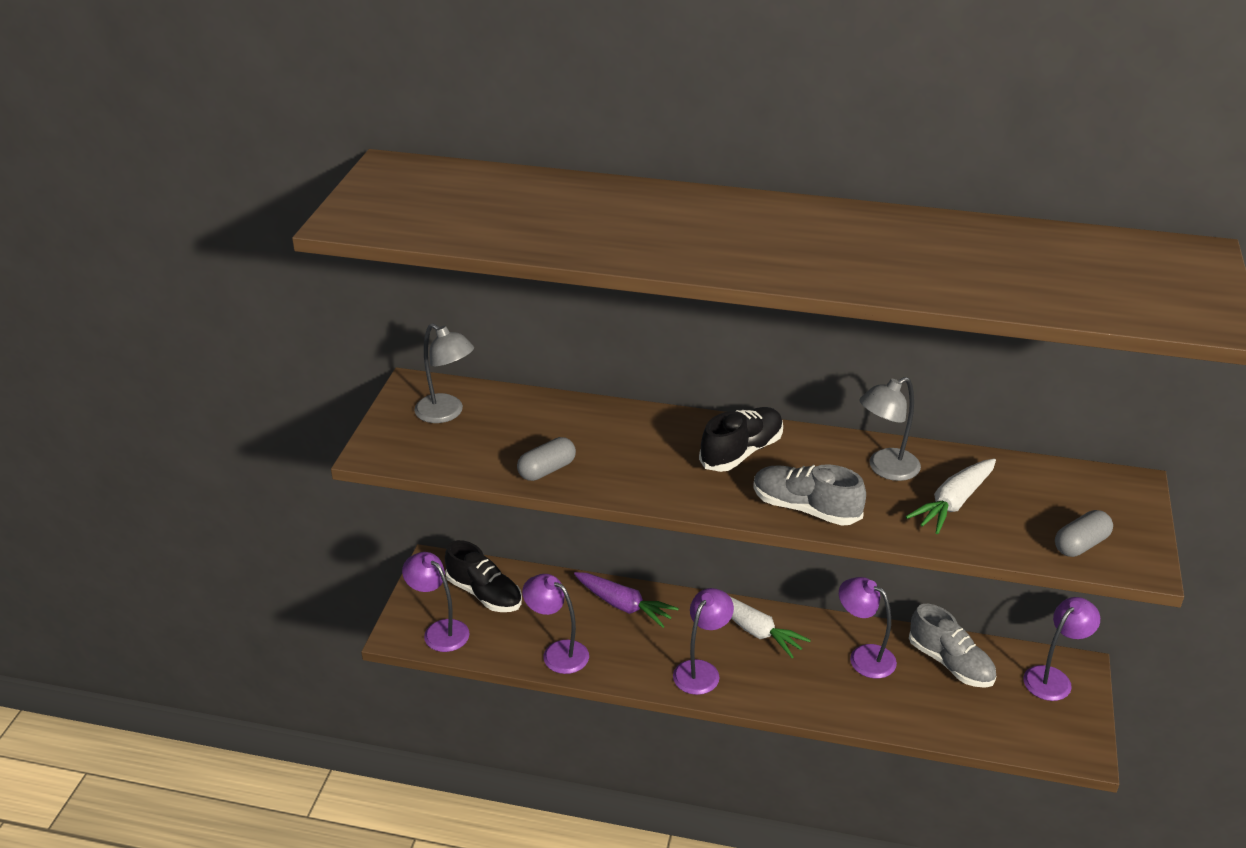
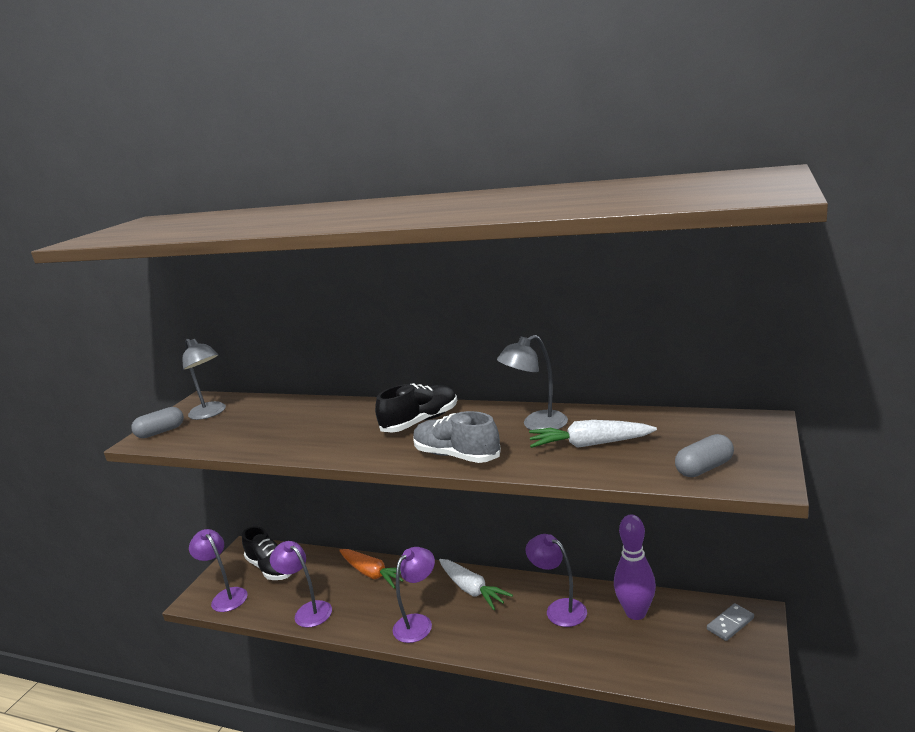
camera: 10 degrees right, 15 degrees down
(547, 470) = (260, 442): grey capsule -> grey capsule (161, 432)
(623, 605) = (372, 574): purple carrot -> orange carrot
(950, 663) = (635, 613): grey shoe -> purple bowling pin
(953, 503) = (589, 444): white carrot -> white carrot turned 45 degrees clockwise
(1053, 678) = (730, 624): purple lamp -> grey domino

